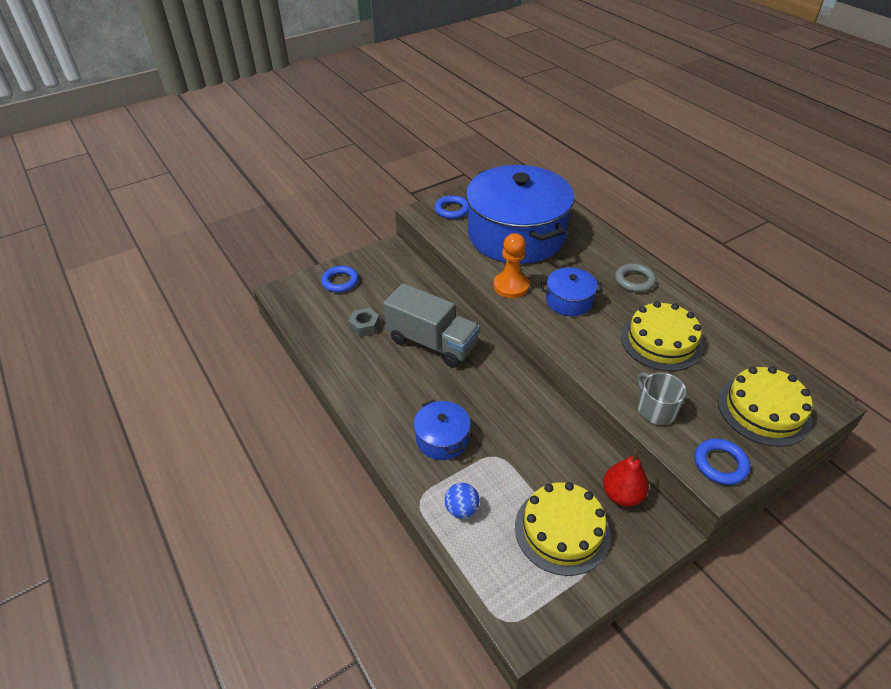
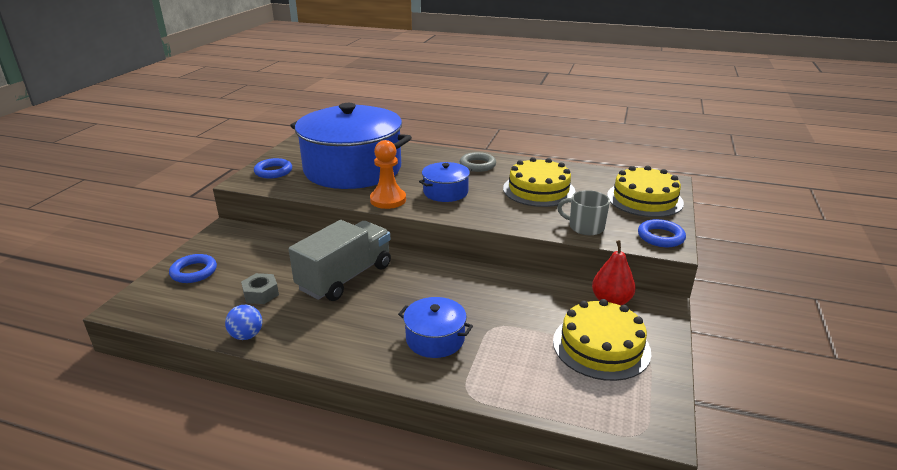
camera: 40 degrees left, 15 degrees down
(432, 343) = (345, 277): grey truck -> grey truck turned 45 degrees counterclockwise
(461, 509) = (511, 378): blue ball -> blue ball (246, 335)

